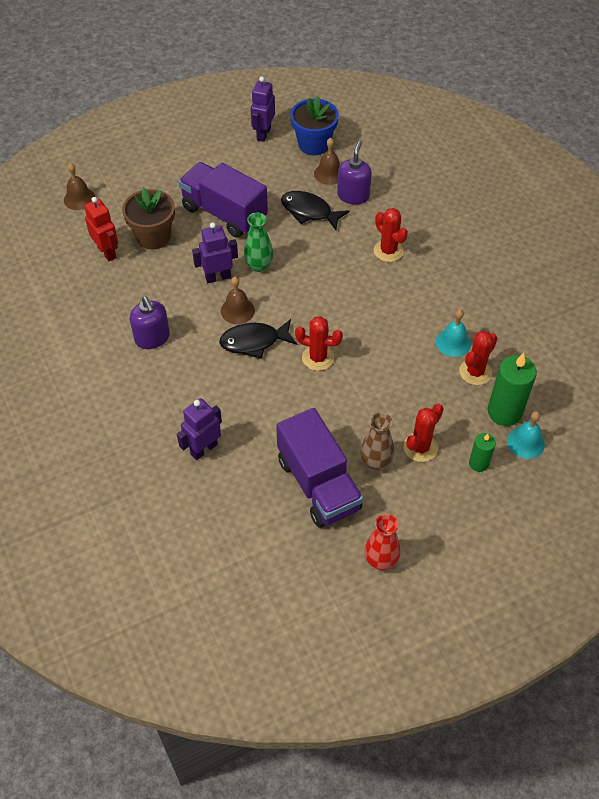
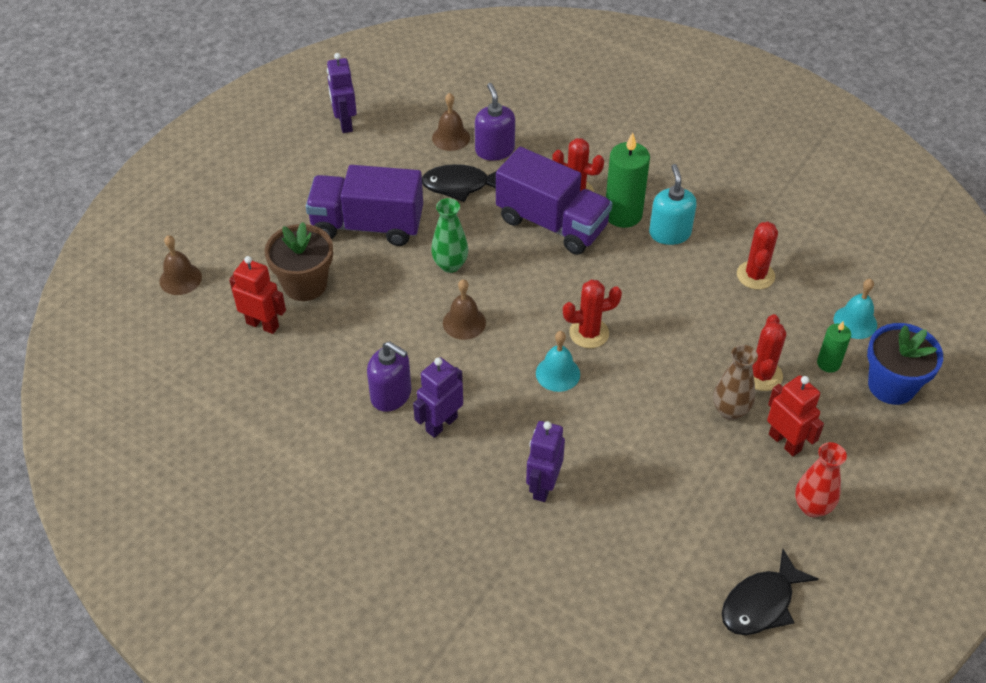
camera: 30 degrees left, 5 degrees down
(218, 277) = (414, 296): purple robot -> purple robot (441, 424)
(254, 342) = (508, 347): black fish -> black fish (761, 603)
(314, 144) = (410, 113): blue flower pot -> blue flower pot (891, 385)
(318, 484) = (691, 462): purple truck -> purple truck (552, 223)
(398, 504) = (785, 442): none -> red robot
(434, 311) = (669, 233): none -> turquoise soap dispenser
(453, 343) = (712, 256): turquoise bell -> turquoise bell (558, 373)
(504, 412) = (813, 301): green candle -> green candle (623, 214)

